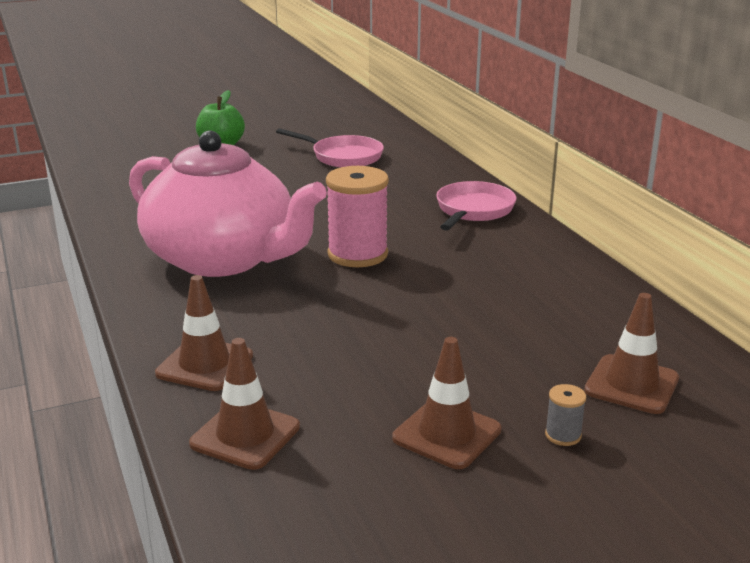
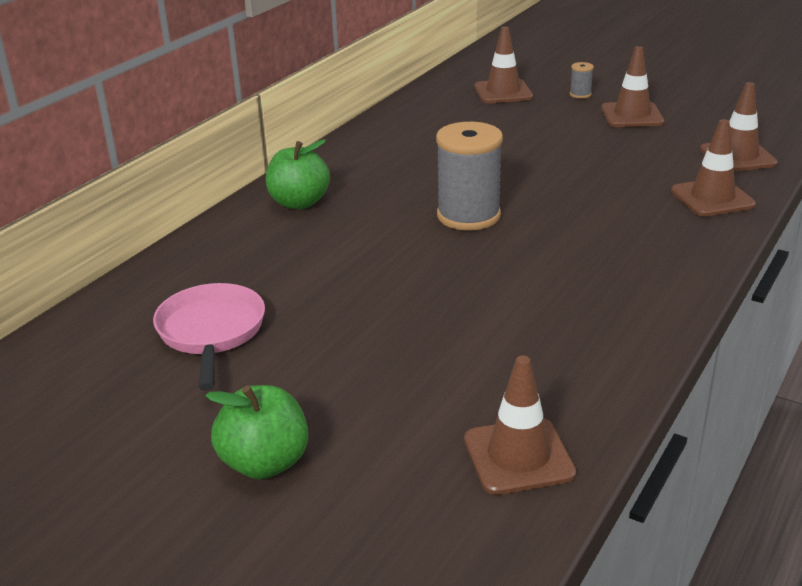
camera: 125 degrees left, 5 degrees up
(120, 184) = (518, 456): none -> brown traffic cone
(223, 259) = (575, 269): pink teapot -> none
(357, 254) = (468, 216): pink spool -> grey spool
(473, 210) = (299, 203): pink pan -> green apple

